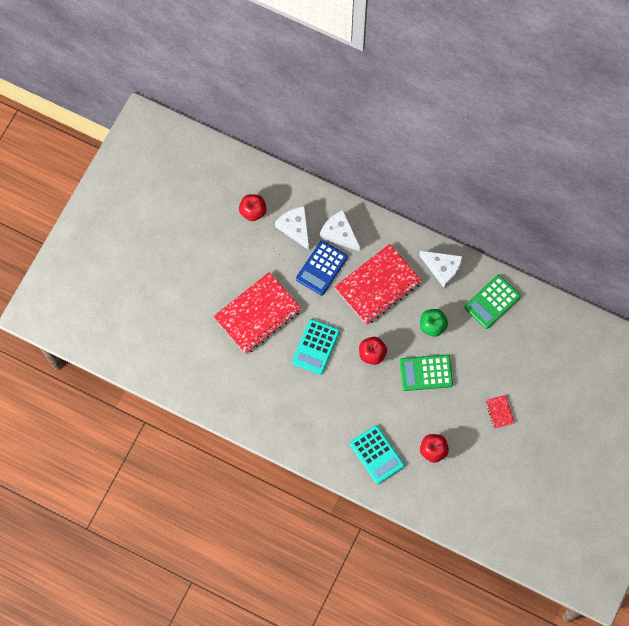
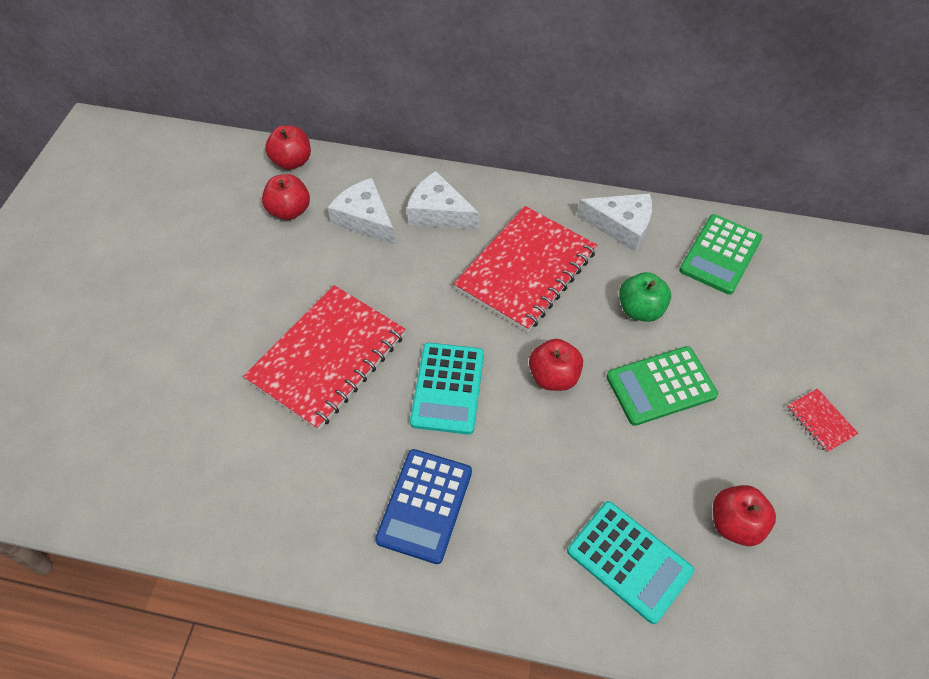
camera: 15 degrees left, 15 degrees down
(260, 174) = (292, 161): none -> red apple
(321, 268) = (424, 265): blue calculator -> blue calculator (425, 505)

